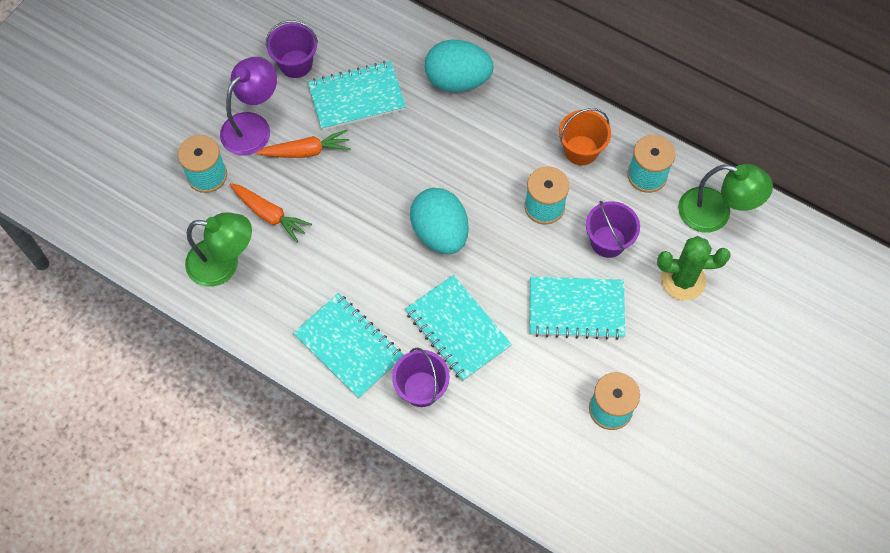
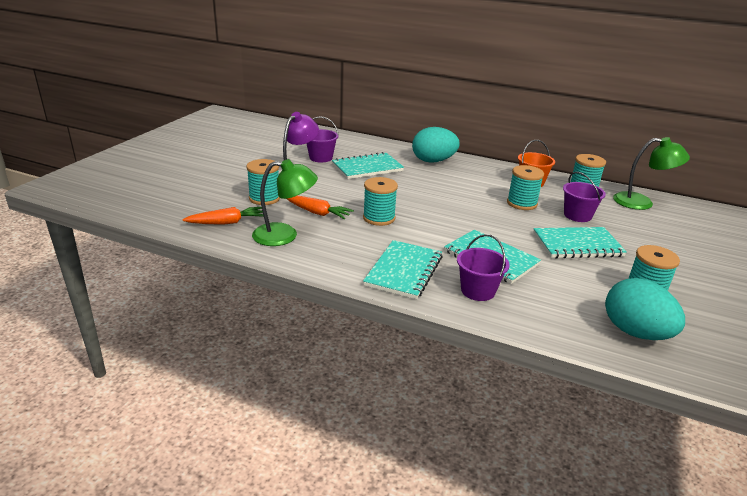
camera: 10 degrees left, 35 degrees down
(306, 151) = (338, 187): orange carrot -> orange carrot (227, 222)
(344, 232) = (379, 218): none -> turquoise spool
(349, 346) = (404, 271): turquoise notebook -> turquoise notebook turned 75 degrees clockwise
(440, 233) = (452, 216): turquoise egg -> turquoise egg (635, 332)
(683, 280) = (644, 229): green cactus -> none

